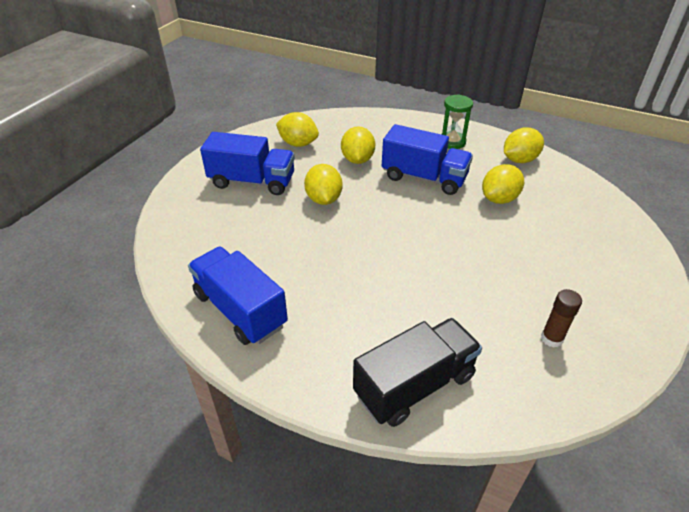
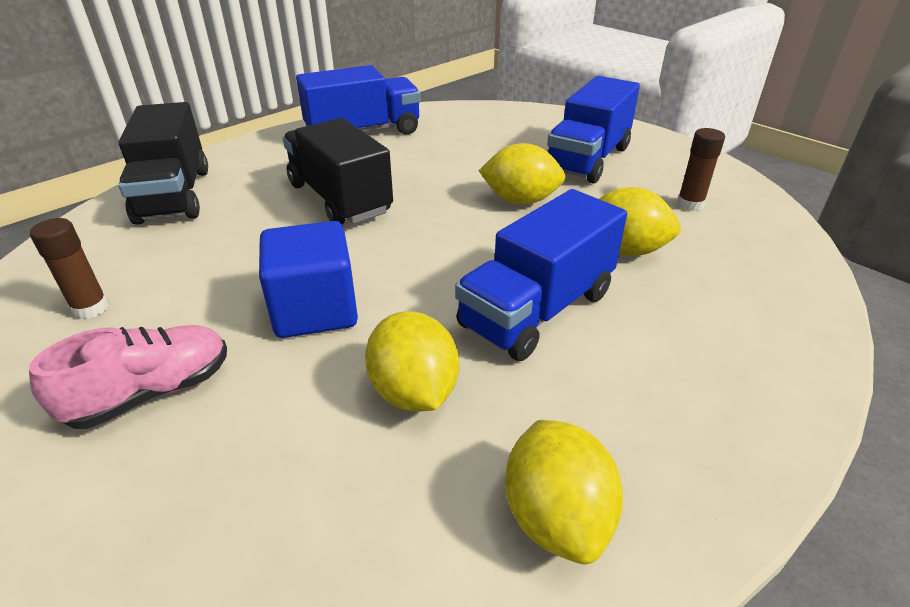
camera: 110 degrees right, 5 degrees down
(298, 144) = (690, 204): yellow lemon -> brown glue stick
(364, 279) = (339, 198): none -> black truck
(452, 142) = (678, 403): green hourglass -> none
(478, 245) = (315, 310): none -> blue cube
(569, 273) = (152, 393): none -> pink shoe

